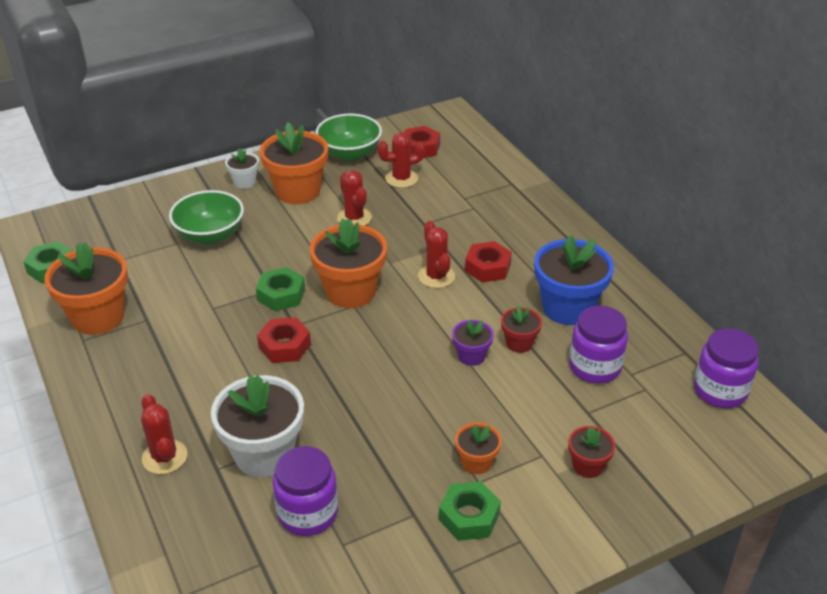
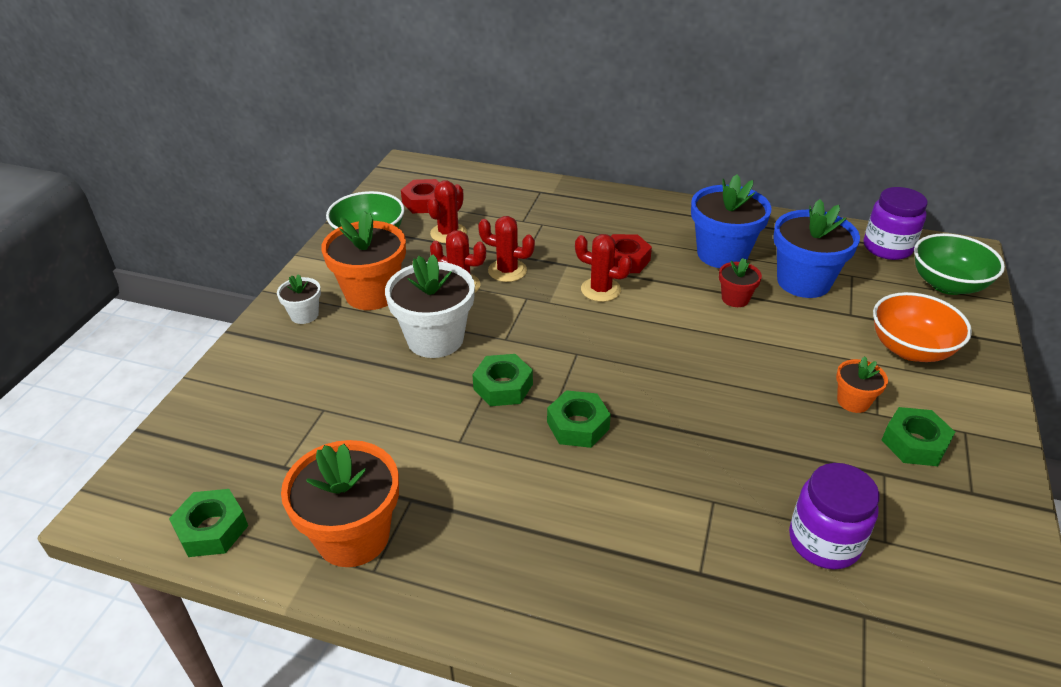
camera: 45 degrees left, 0 degrees up
(164, 457) = (642, 606): red cactus -> red cactus (507, 271)
(210, 235) = (348, 381): green bowl -> green bowl (947, 284)
(264, 454) = (714, 526): white flower pot -> white flower pot (435, 339)
(284, 346) = (578, 425): red nut -> green nut
(350, 291) = (556, 344): orange flower pot -> none
(471, 356) = (722, 330): purple flower pot -> none
(587, 466) = (910, 349): red flower pot -> orange bowl
(594, 367) = (803, 282): purple jar -> blue flower pot

